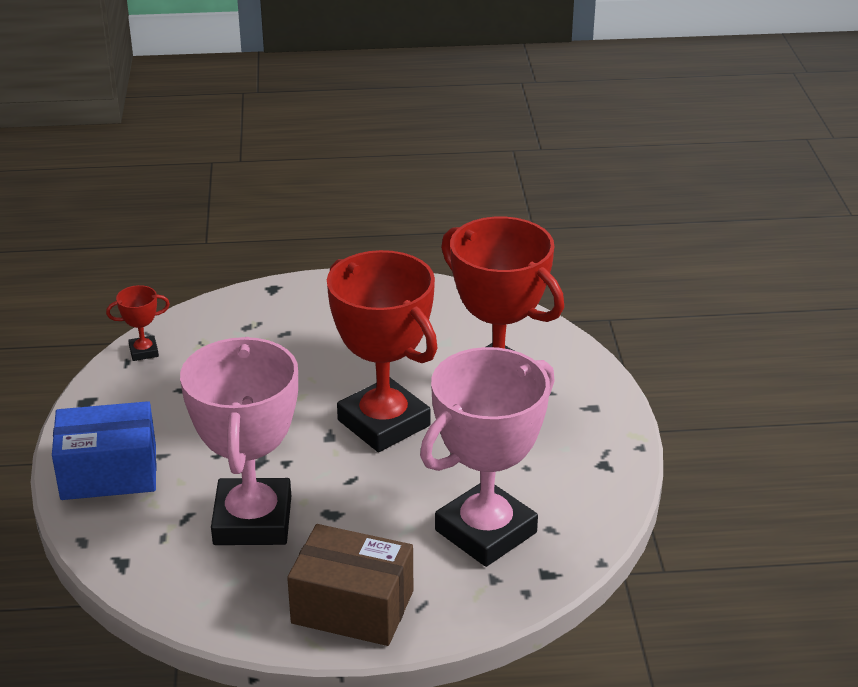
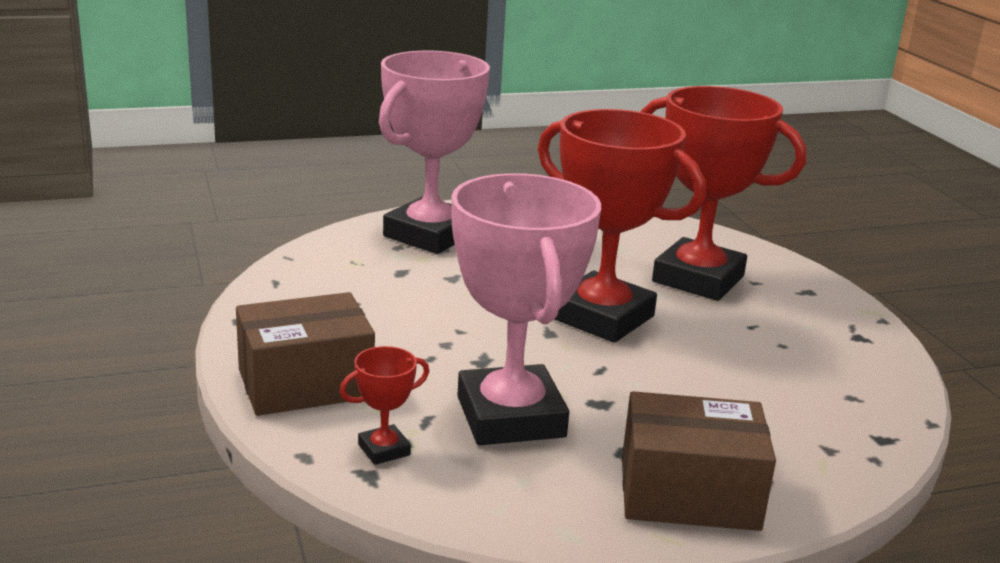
camera: 15 degrees left, 10 degrees down
(109, 472) = (305, 384): blue box -> brown box
(144, 351) = (291, 272): red trophy -> red trophy (384, 450)
(485, 531) = (785, 405): pink trophy -> pink trophy (429, 235)

